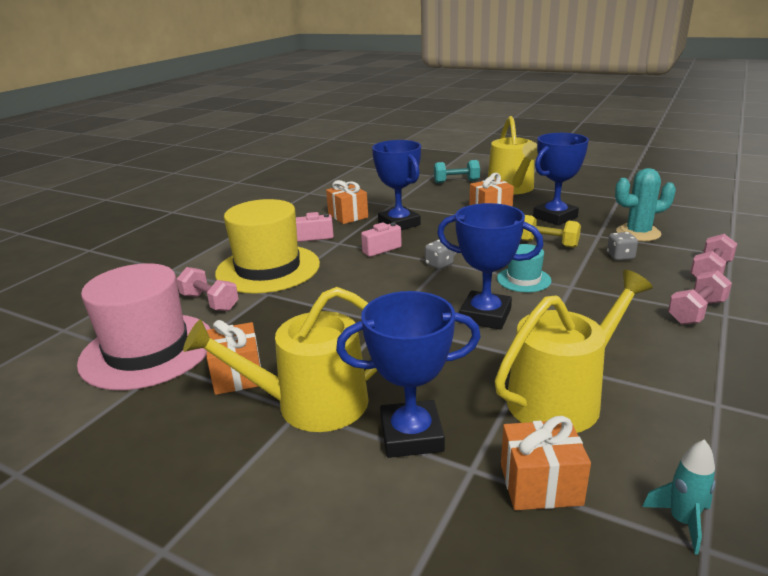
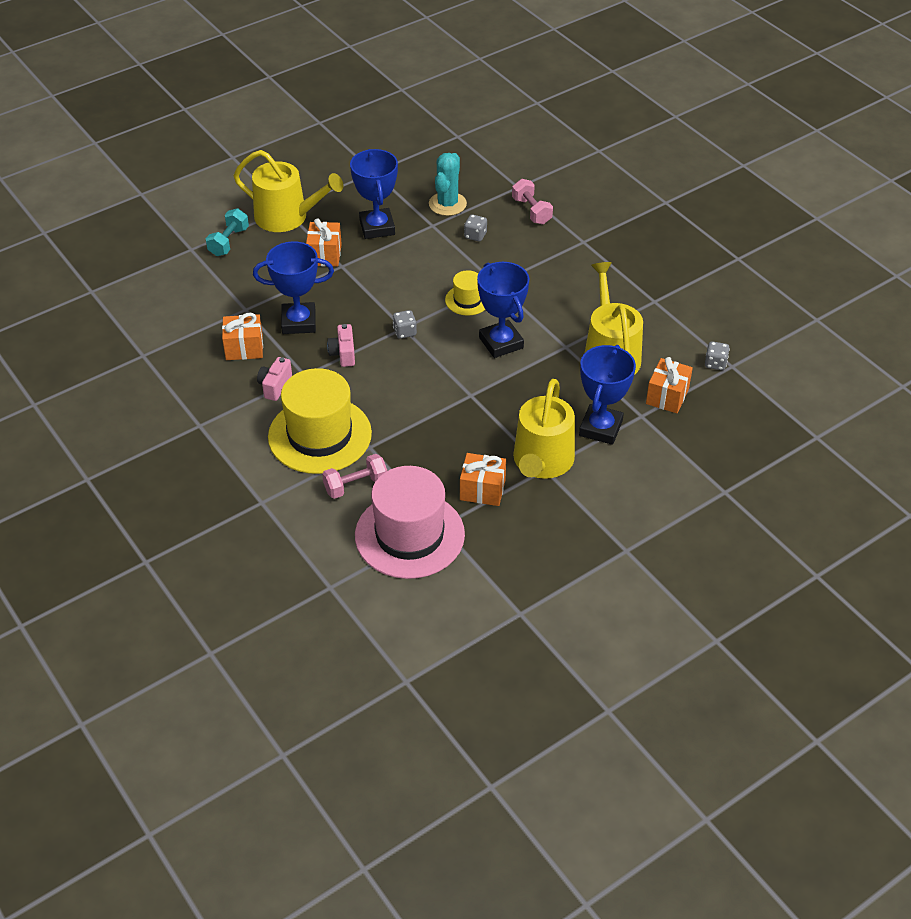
camera: 65 degrees left, 20 degrees up
(485, 315) = (501, 343): blue trophy -> blue trophy turned 75 degrees counterclockwise
(523, 279) = (467, 300): turquoise hat -> yellow hat
(547, 244) = (422, 258): yellow dumbbell -> none
(682, 521) = (715, 363): turquoise rocket -> grey dice
(696, 312) = (571, 250): pink dumbbell -> none

